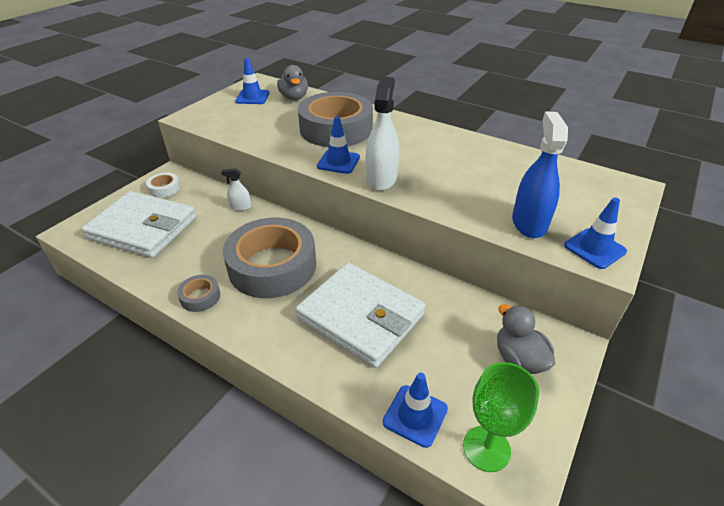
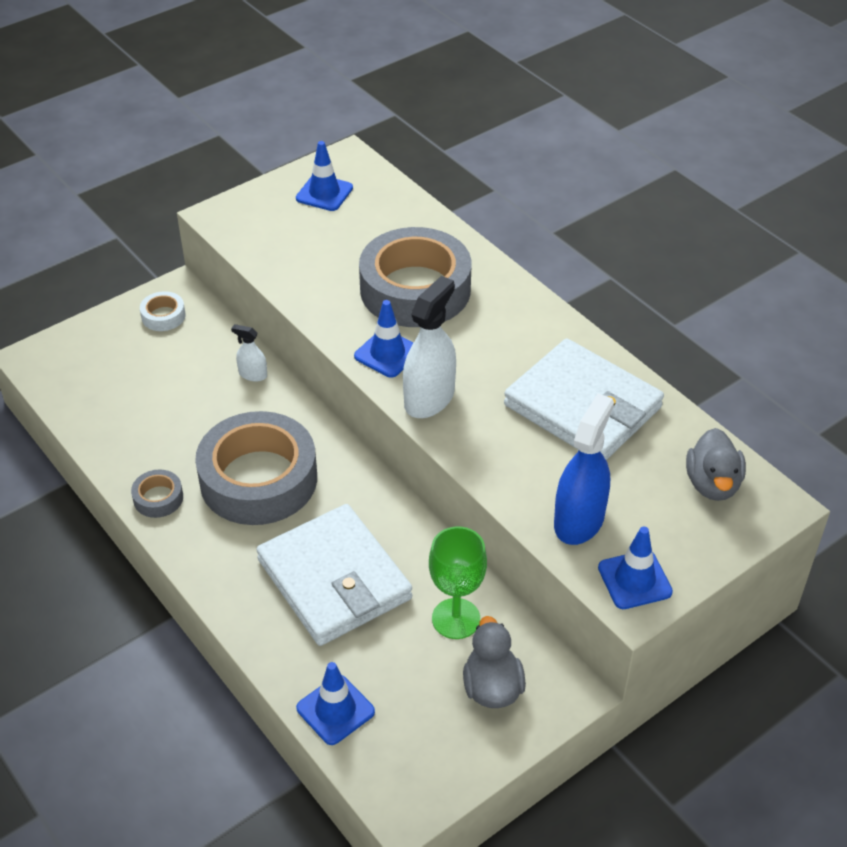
camera: 20 degrees right, 5 degrees up
(143, 228) = (119, 377): white wallet -> white wallet (582, 406)
(294, 98) = (385, 208): grey duck -> grey duck (712, 484)
(486, 448) = (391, 766): green goblet -> green goblet (456, 618)

